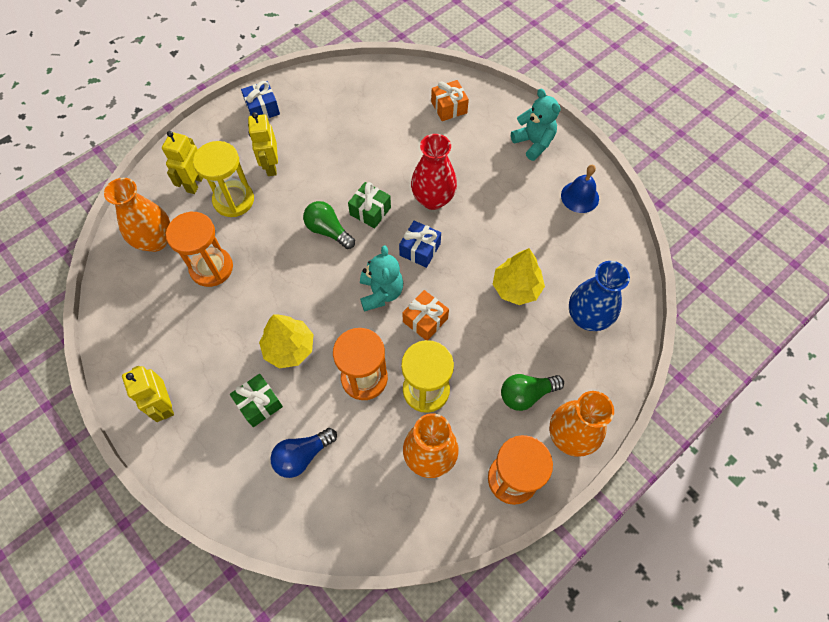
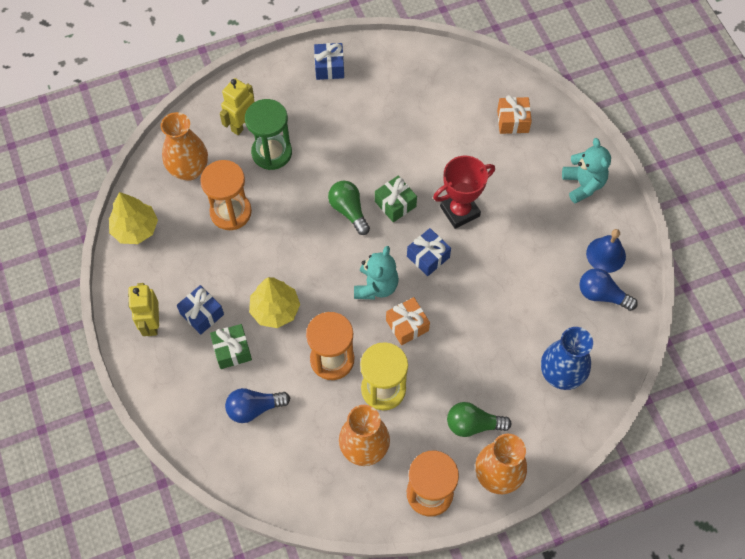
camera: 20 degrees right, 0 degrees up
(215, 377) = (202, 314): none -> blue gift
(233, 200) = (272, 153): yellow hourglass -> green hourglass
(271, 166) = (317, 129): yellow robot -> none
(433, 199) = (459, 211): red vase -> red trophy
(516, 288) = (505, 323): yellow tree -> yellow tree (135, 229)
(592, 233) = (602, 295): none -> blue light bulb

